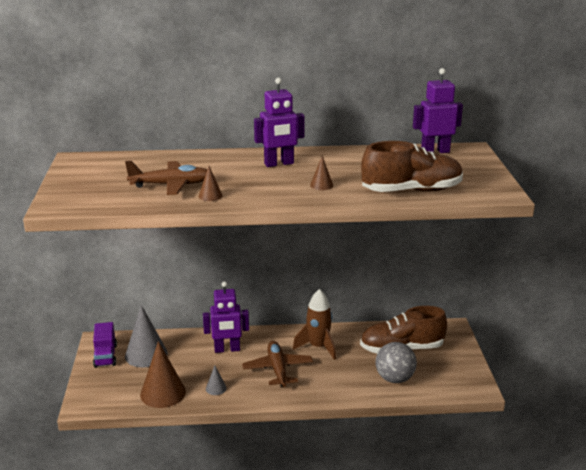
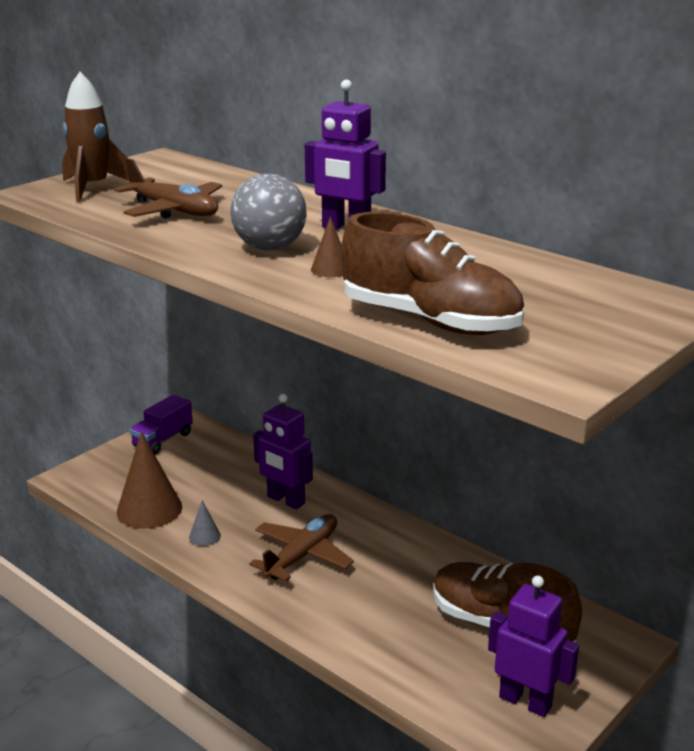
camera: 45 degrees right, 0 degrees up
(146, 354) = (199, 459): grey cone -> none
(210, 196) = (181, 235): brown cone -> none
(318, 347) = (392, 558): brown rocket -> brown rocket (93, 188)
(394, 379) = (425, 658): grey ball -> grey ball (269, 248)
(435, 151) = (606, 286): purple robot -> purple robot (525, 701)

